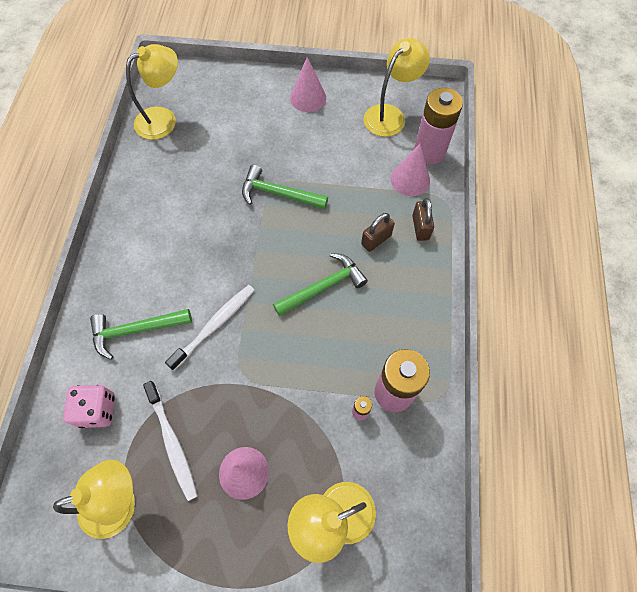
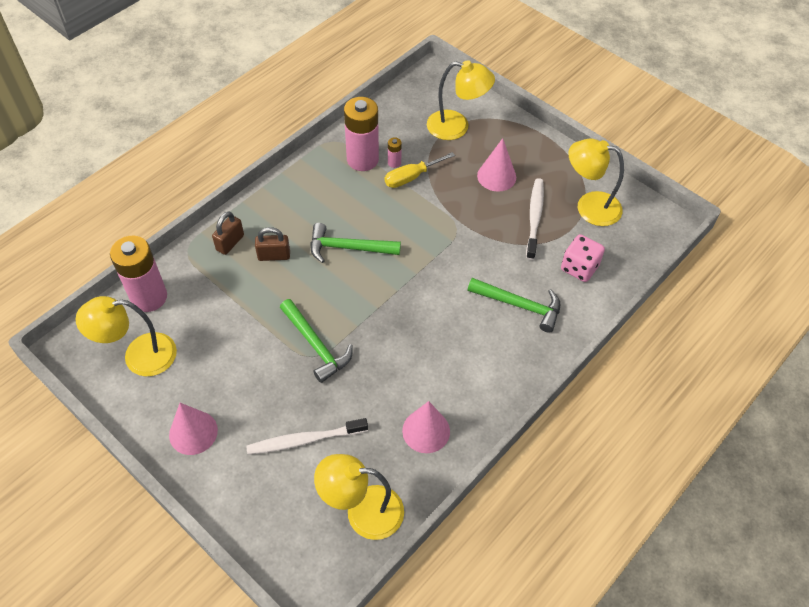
camera: 145 degrees left, 10 degrees down
(215, 325) = (454, 272): white toothbrush -> white toothbrush (304, 440)
(329, 405) = (411, 177): none -> yellow screwdriver
(410, 179) = (193, 284): pink cone -> pink cone (426, 431)

